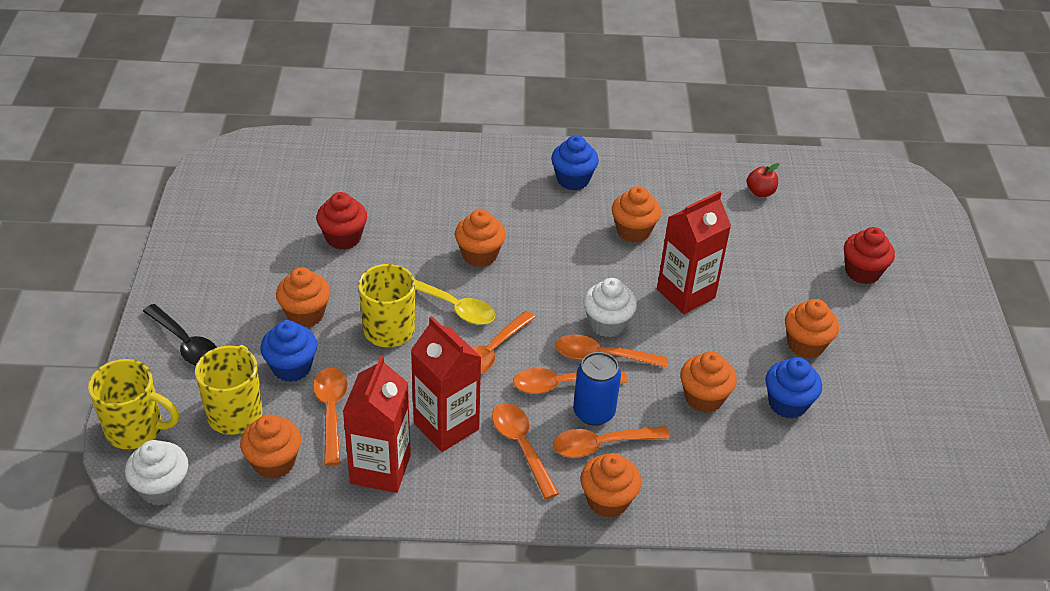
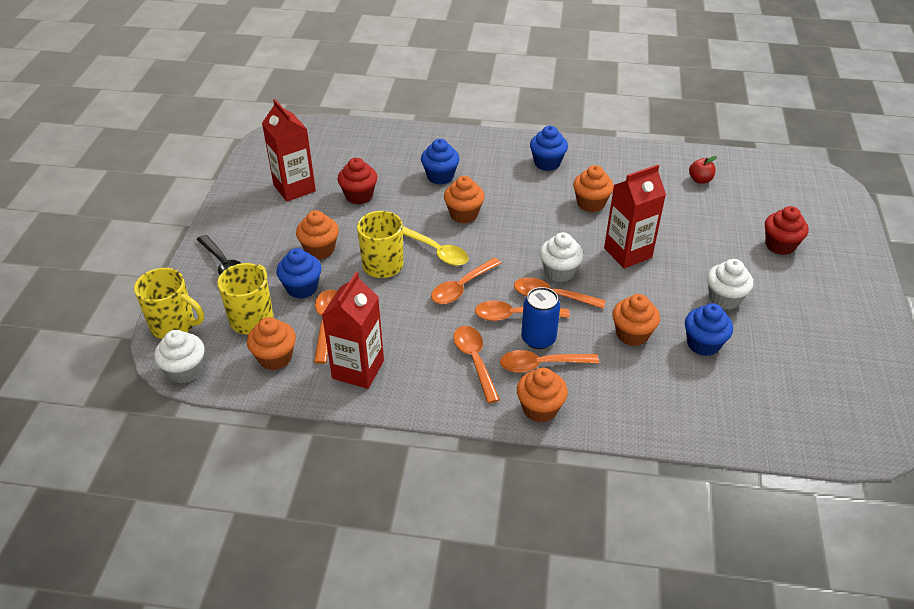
camera: 10 degrees right, 0 degrees up
(442, 205) = (440, 176): none -> blue cupcake
(446, 426) = (416, 341): red carton -> red carton (294, 188)
(805, 345) = (724, 299): orange cupcake -> white cupcake

